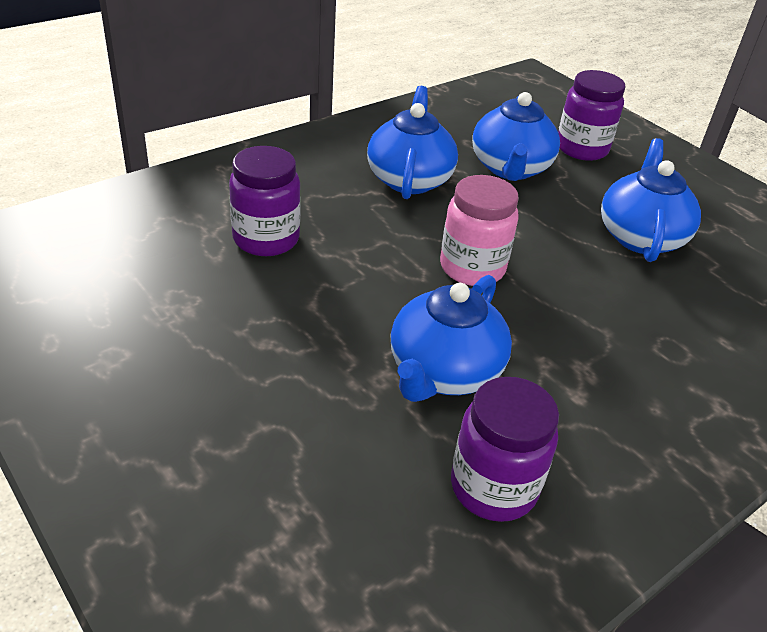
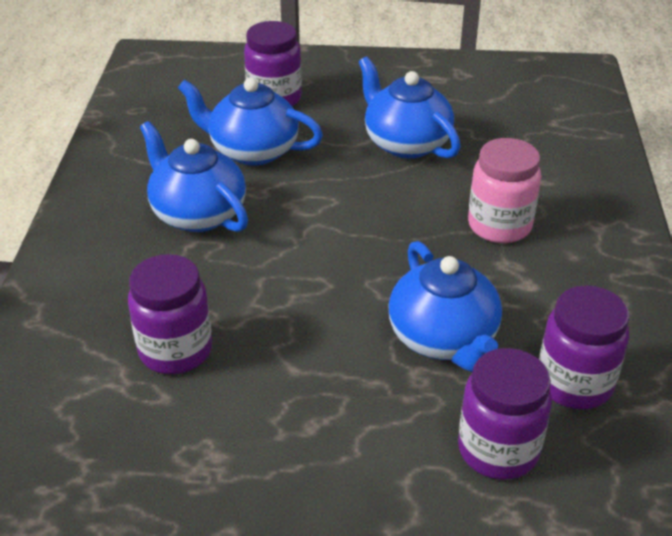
camera: 45 degrees left, 0 degrees up
(356, 470) = (498, 450): none -> purple jar
(472, 268) = (347, 250): pink jar -> pink jar (499, 225)
(510, 168) = (252, 151): blue teapot -> blue teapot turned 150 degrees clockwise

